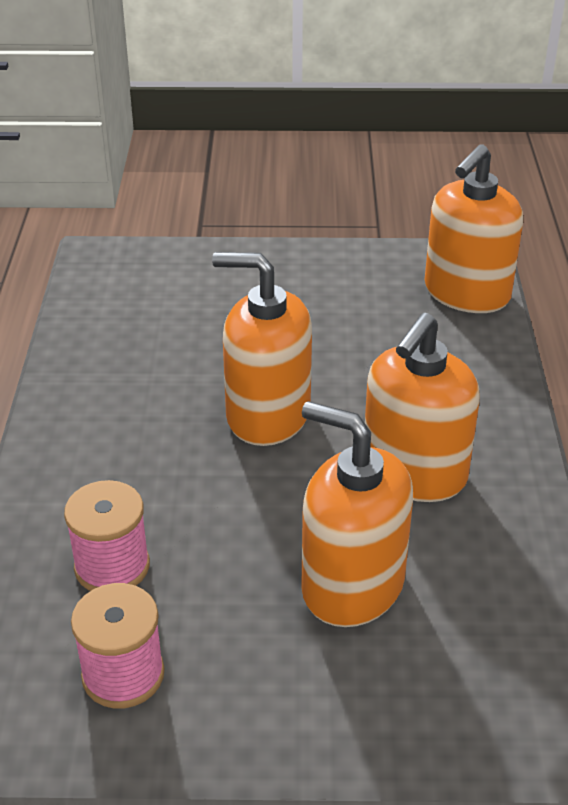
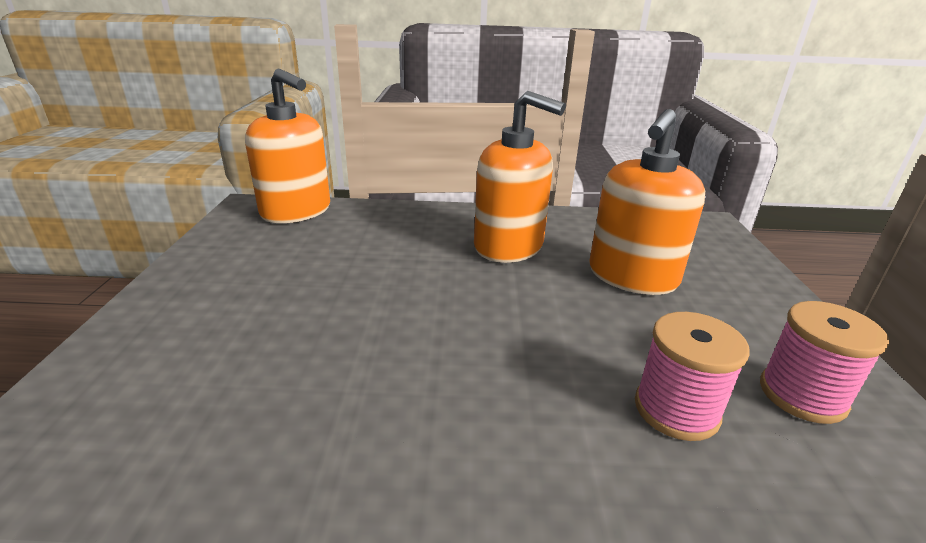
camera: 90 degrees left, 10 degrees down
(267, 415) = (436, 307): orange soap dispenser -> none

